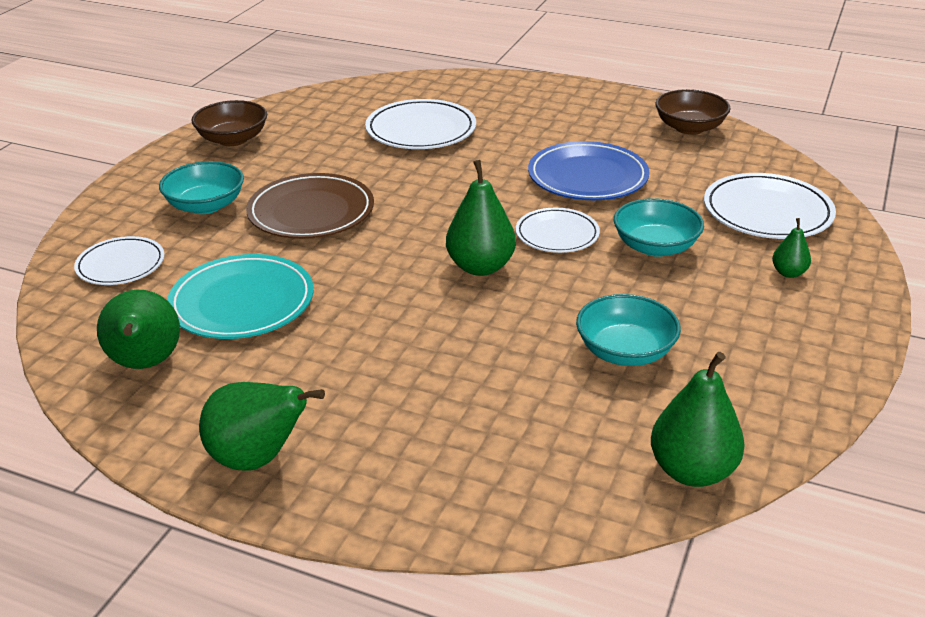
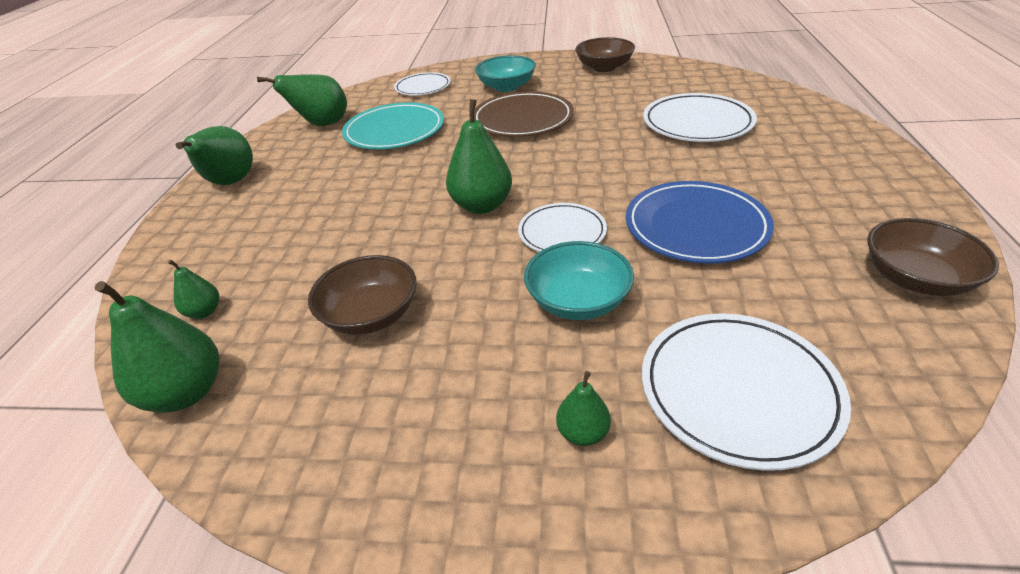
camera: 75 degrees right, 5 degrees up
(567, 466) = (204, 312): none -> green pear
(625, 351) = (371, 315): turquoise bowl -> brown bowl

